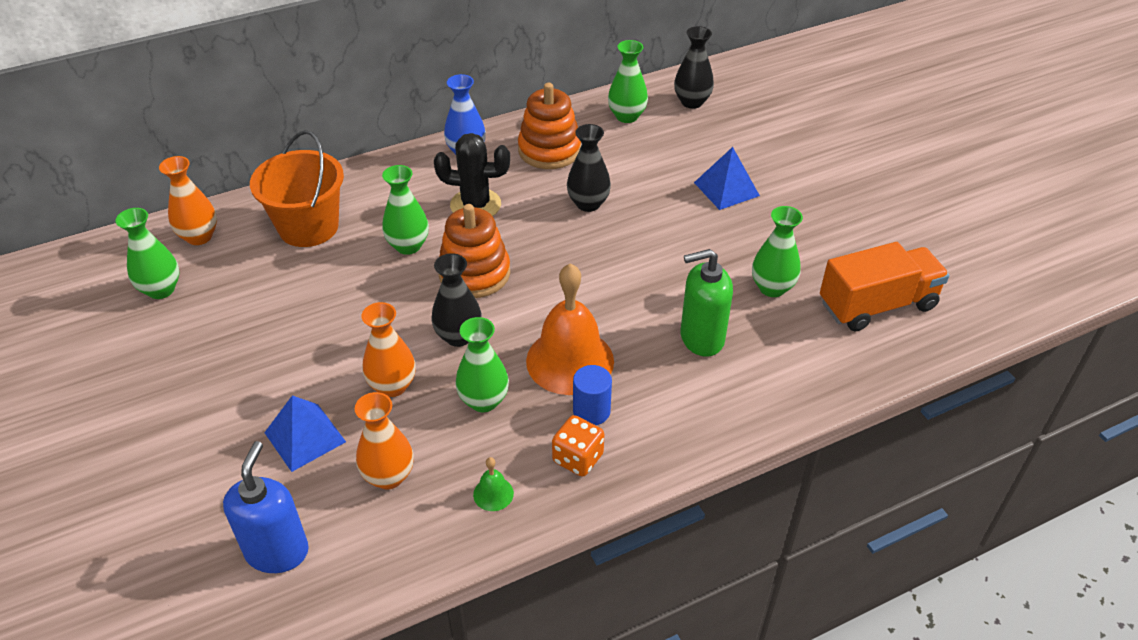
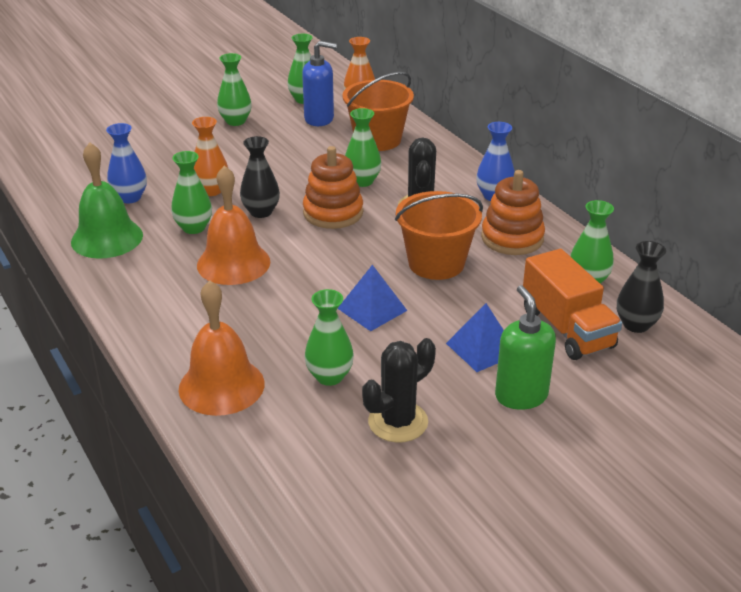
camera: 85 degrees right, 10 degrees down
(196, 363) = (235, 121): none -> green vase
(277, 551) = (79, 168): blue soap dispenser -> blue soap dispenser (319, 119)
(305, 437) = (168, 165): blue pyramid -> blue pyramid (372, 309)
(389, 476) = (130, 197): orange vase -> blue vase
(493, 494) = (107, 238): green bell -> green bell, size x2.43
(578, 458) = (132, 271): orange dice -> none
(588, 203) = (436, 263): black vase -> orange bucket
(591, 411) = (178, 276): blue cylinder -> none
(701, 338) = (259, 331): green soap dispenser -> green soap dispenser (521, 395)
(792, 367) = (221, 386): none -> orange bell
(831, 248) = (398, 422): none -> black cactus
(877, 305) = (309, 451): orange truck -> orange truck (567, 329)

